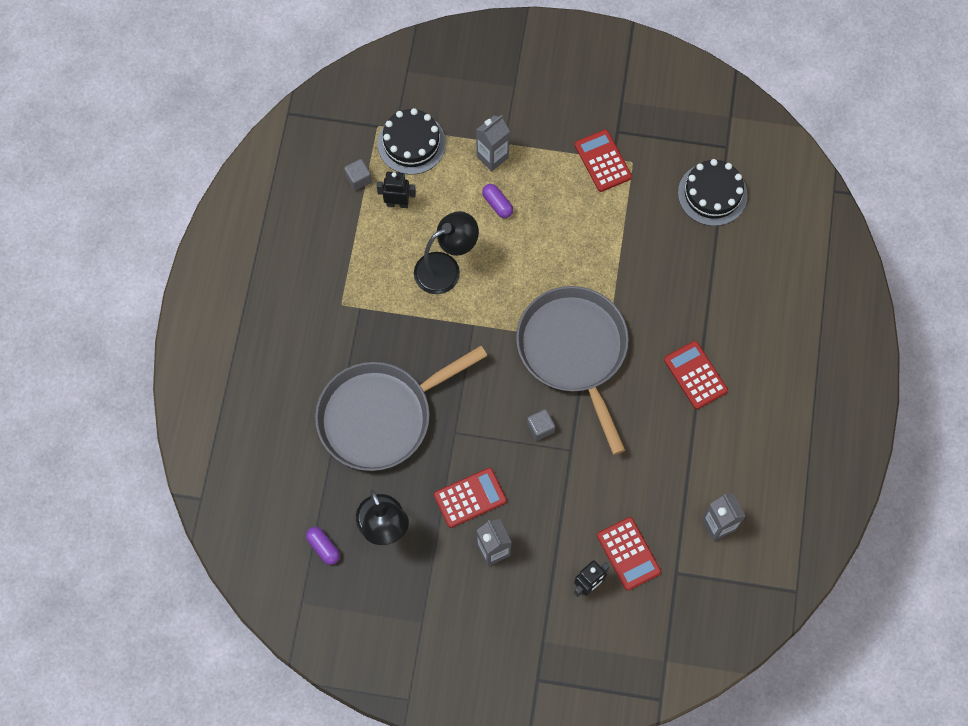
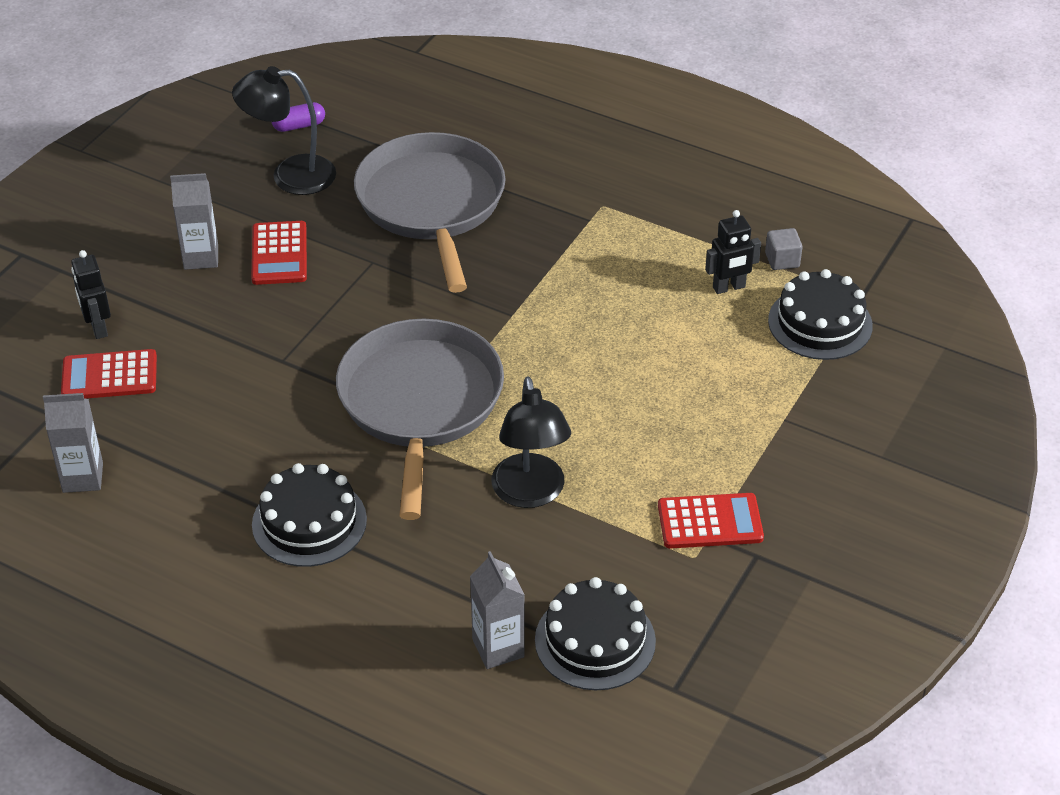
camera: 110 degrees right, 25 degrees down
(397, 203) = (729, 287): black robot -> black robot turned 45 degrees clockwise
(446, 268) = (608, 310): black lamp -> black lamp (530, 494)
(492, 157) = (765, 400): grey carton -> grey carton (498, 648)
(497, 204) = (685, 385): purple capsule -> none
(540, 428) = (330, 340): grey cube -> none
(574, 350) = (420, 403): grey pan -> grey pan turned 90 degrees counterclockwise
(695, 375) = (309, 522): red calculator -> black cake

